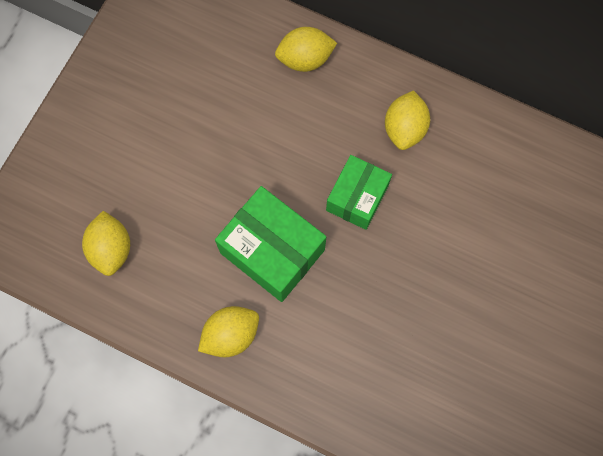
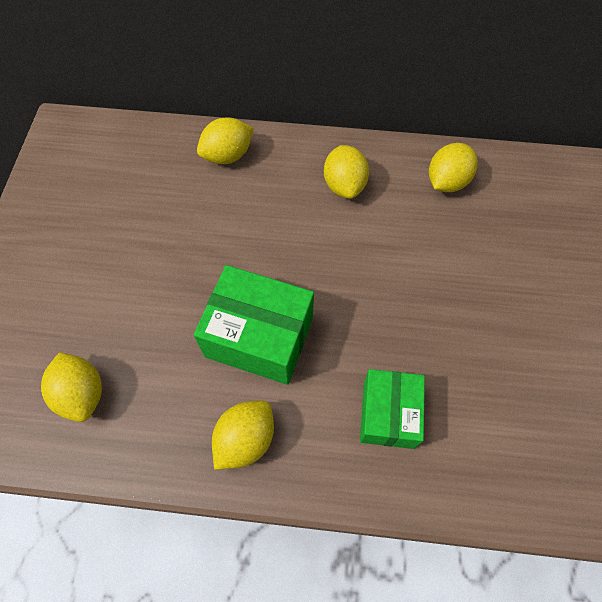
camera: 20 degrees left, 10 degrees down
(357, 198) = (325, 258): green box -> green box (388, 414)
(505, 158) = (447, 182): none -> yellow lemon

